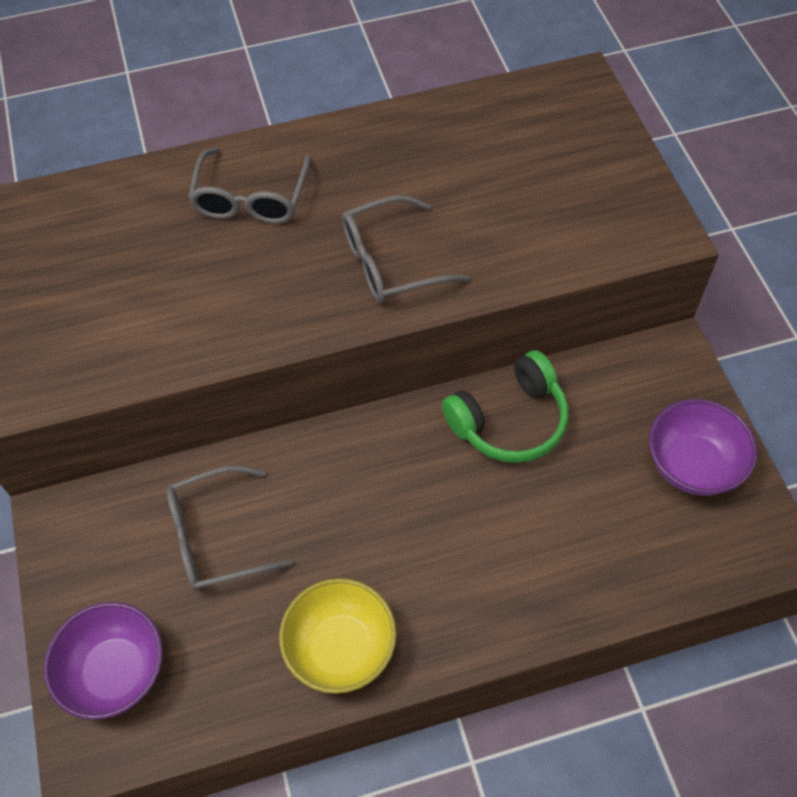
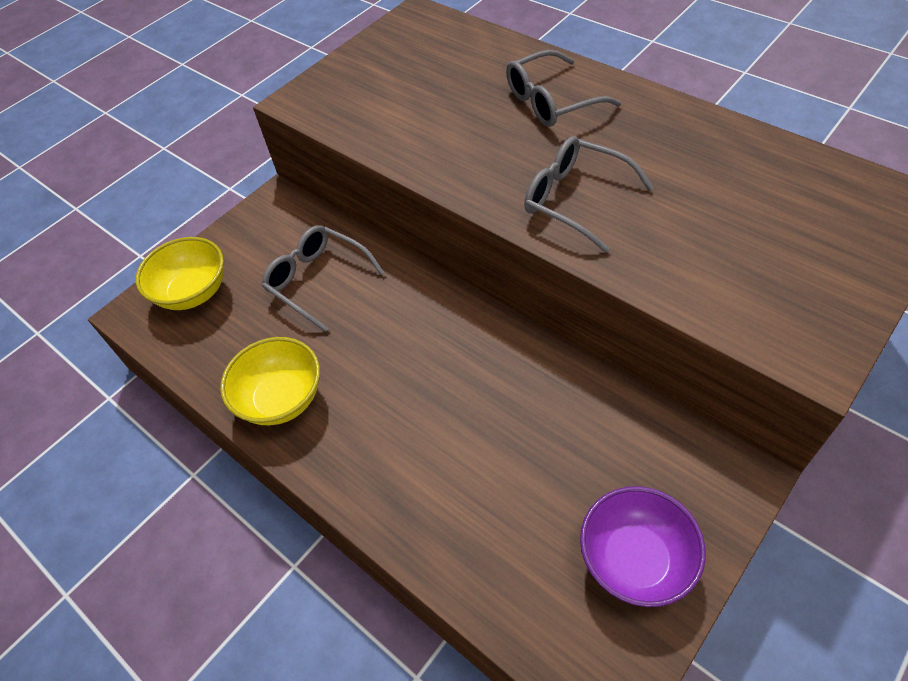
camera: 60 degrees right, 5 degrees down
(116, 672) = (193, 292): purple bowl -> yellow bowl
(509, 420) = (553, 391): green headphones -> none

